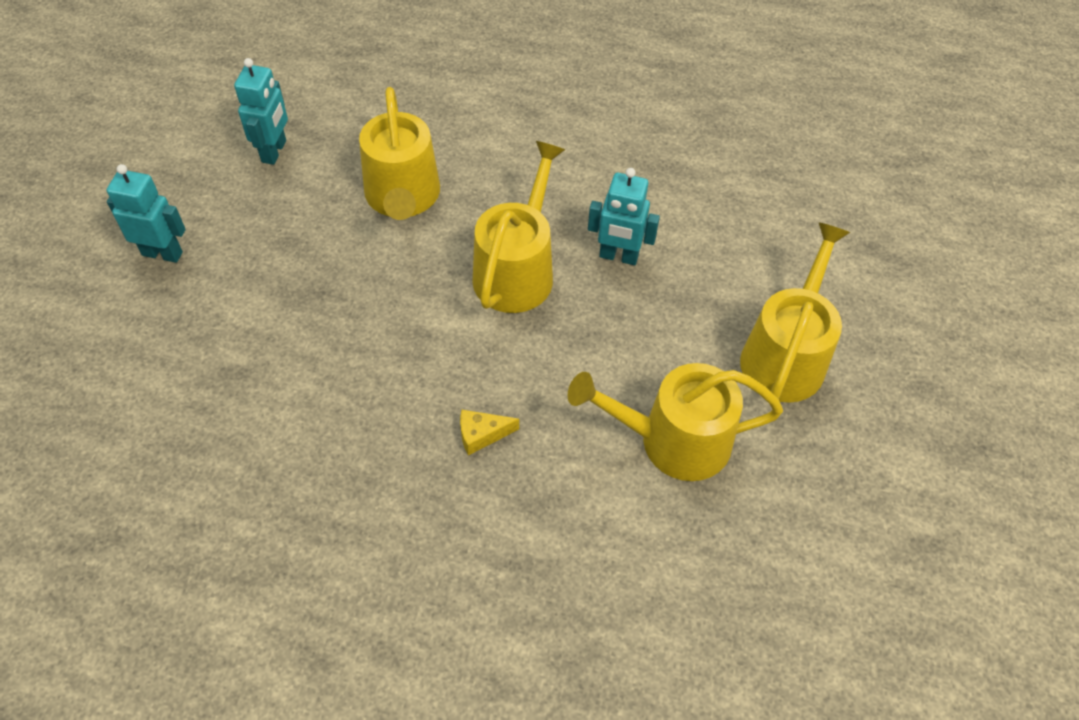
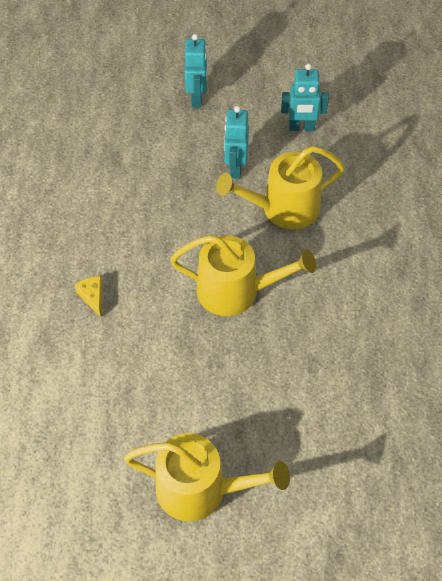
camera: 80 degrees right, 0 degrees up
(618, 256) = (268, 355): turquoise robot -> turquoise robot (235, 168)
(674, 440) = (107, 416): yellow watering can -> none

